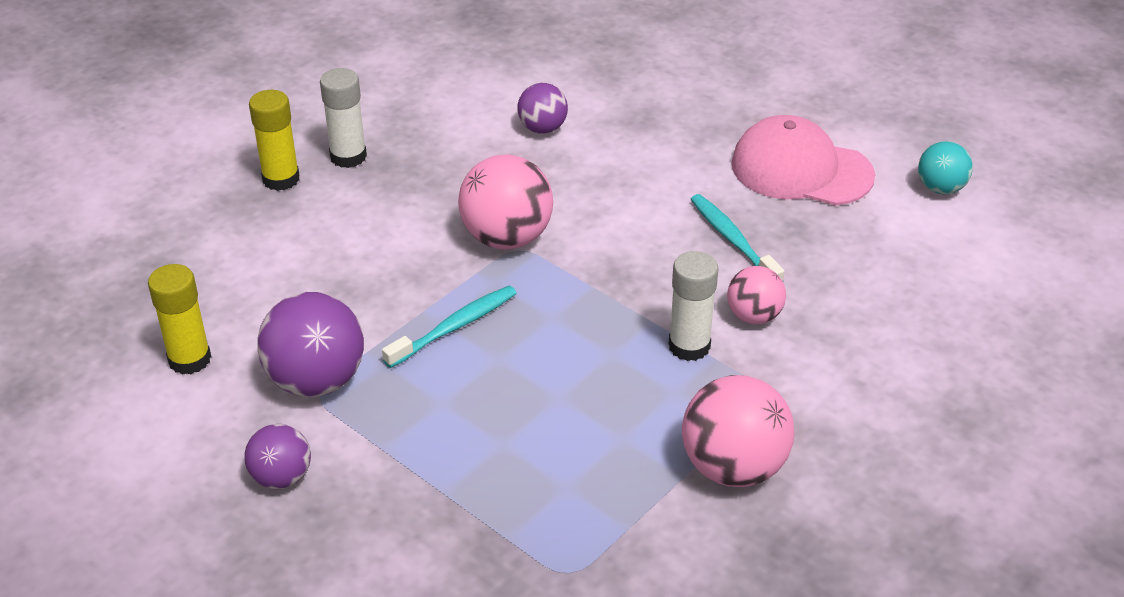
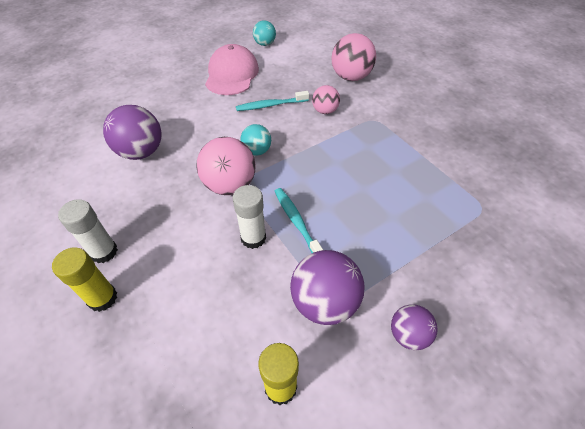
camera: 75 degrees left, 10 degrees up
(542, 128) = (141, 152): purple ball -> purple ball, size x1.71
(598, 250) = (257, 151): none -> turquoise ball
(689, 346) = (339, 135): white glue stick -> white glue stick (253, 238)
(733, 467) = (419, 139): pink ball -> pink ball (351, 77)
(801, 170) = (232, 74): pink cap -> pink cap turned 150 degrees clockwise

